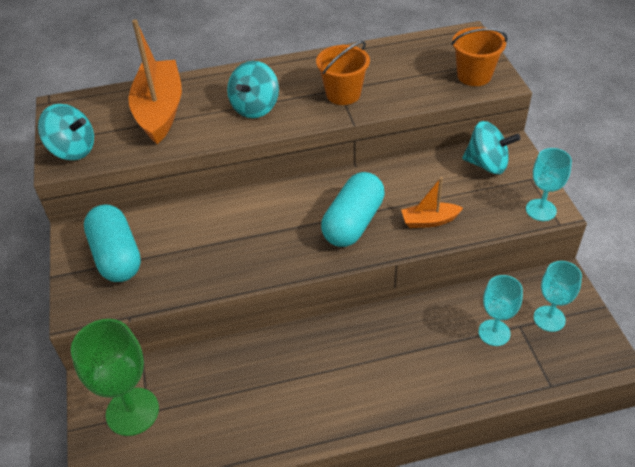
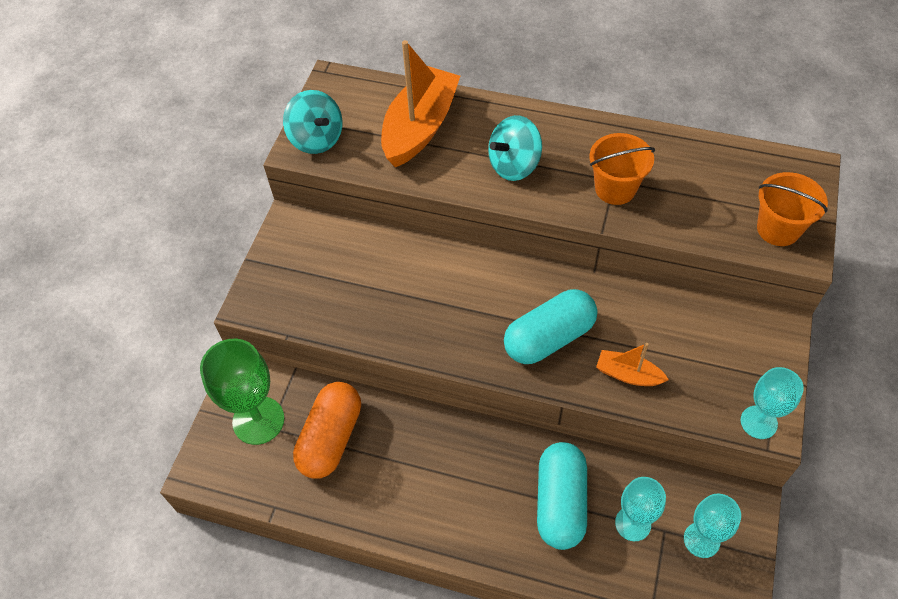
camera: 30 degrees right, 10 degrees up
(117, 256) = (311, 265): turquoise capsule -> turquoise capsule (560, 502)
(209, 393) = (331, 438): none -> orange capsule
(487, 164) = (737, 337): turquoise spinning top -> none

